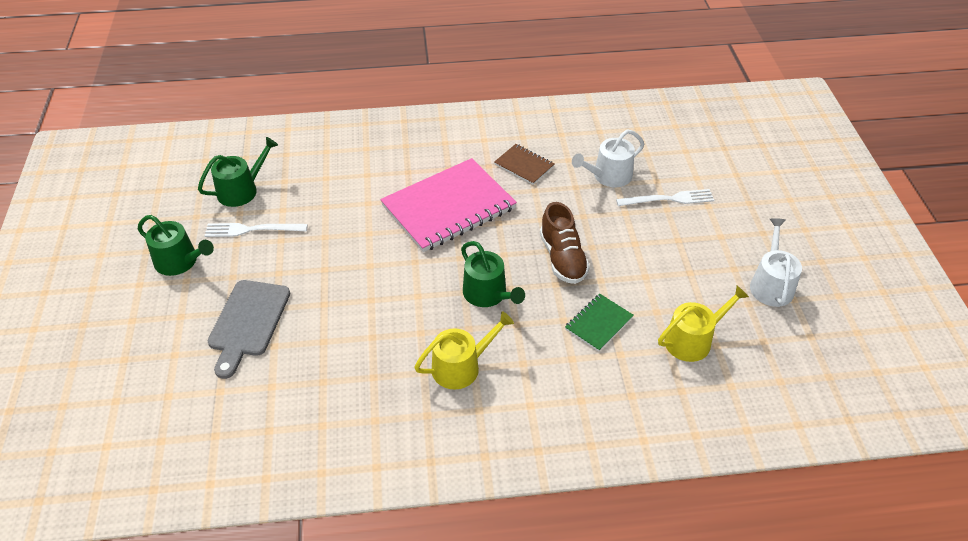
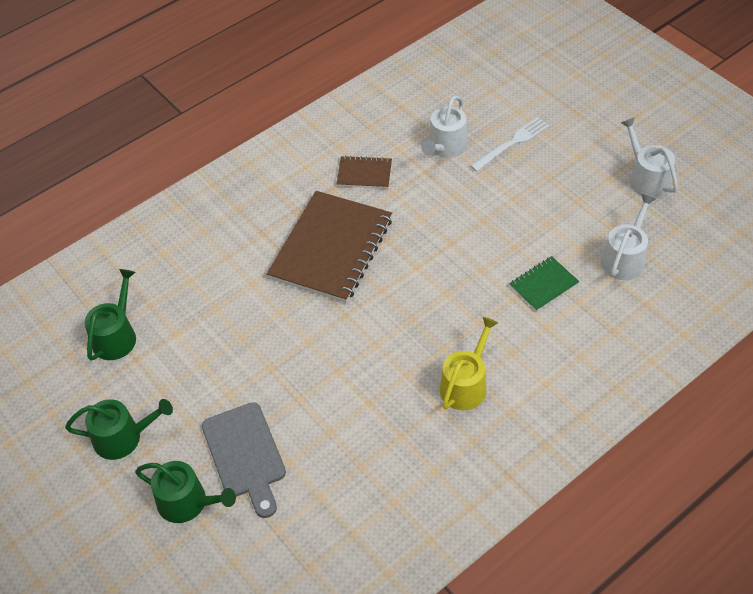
camera: 30 degrees left, 5 degrees up
(252, 229) = (165, 368): white fork -> none
(449, 207) = (331, 249): pink notebook -> brown notebook
(488, 294) = (434, 310): green watering can -> green watering can (188, 502)
(562, 258) = (469, 243): brown shoe -> none
(598, 323) = (543, 285): green notebook -> green notebook turned 45 degrees clockwise
(693, 340) = (625, 258): yellow watering can -> white watering can

